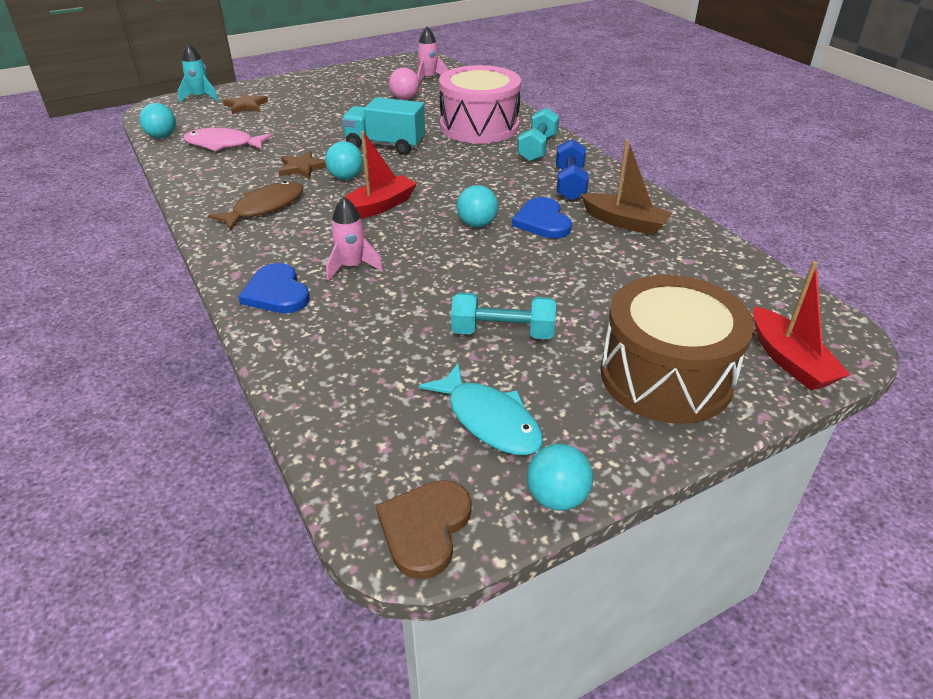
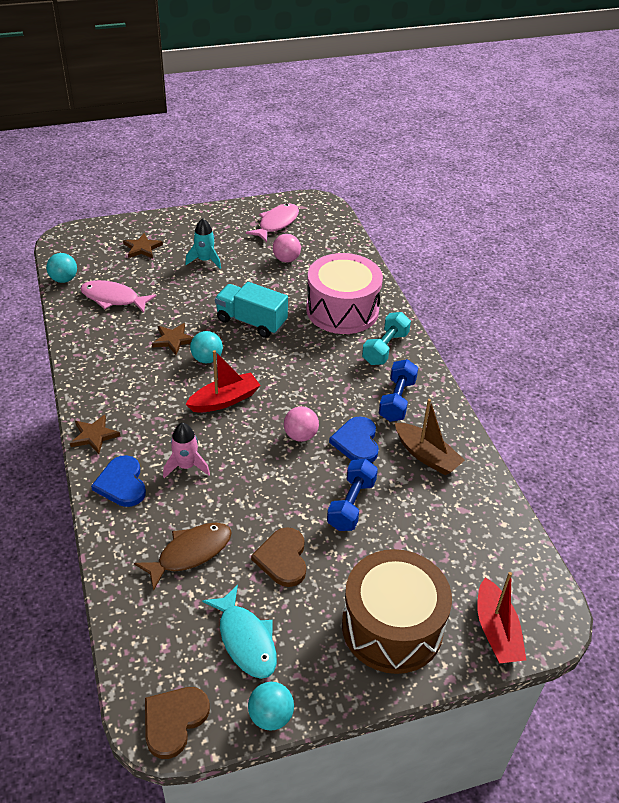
camera: 10 degrees right, 5 degrees up
(200, 97) = (105, 230): turquoise rocket -> turquoise rocket (205, 260)
(230, 255) = (94, 435): none -> brown star
(265, 207) = (132, 385): brown fish -> brown fish (190, 553)
(384, 76) = (276, 223): none -> pink fish
(428, 78) = (316, 233): pink rocket -> none
(477, 224) = (300, 435): turquoise ball -> pink ball
(502, 333) = (282, 558): turquoise dumbbell -> brown heart
(561, 273) = (351, 504): none -> blue dumbbell

